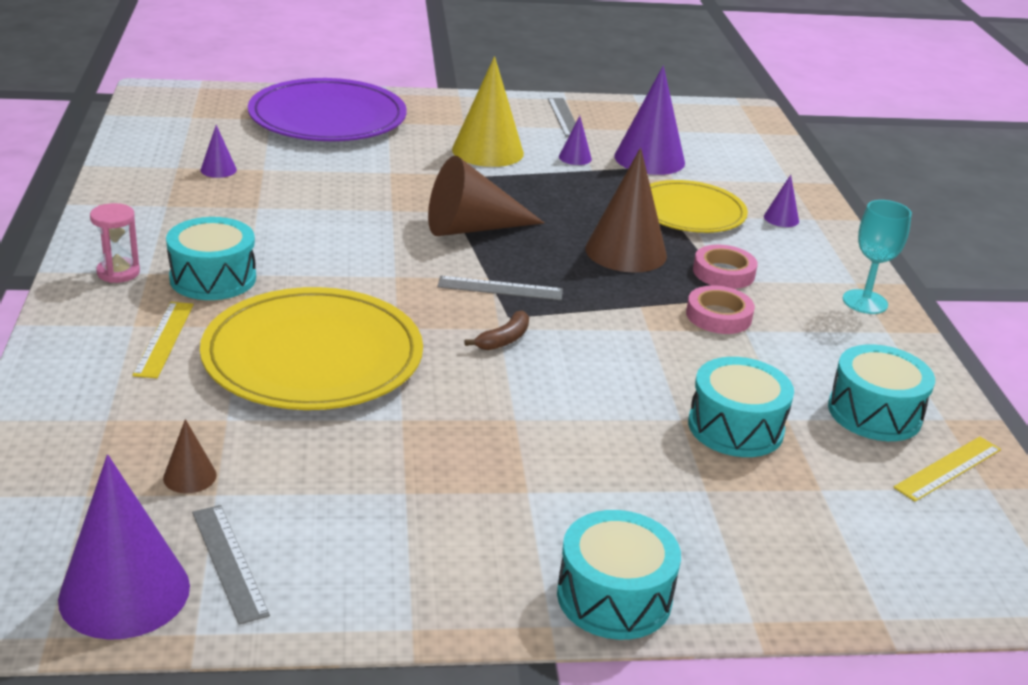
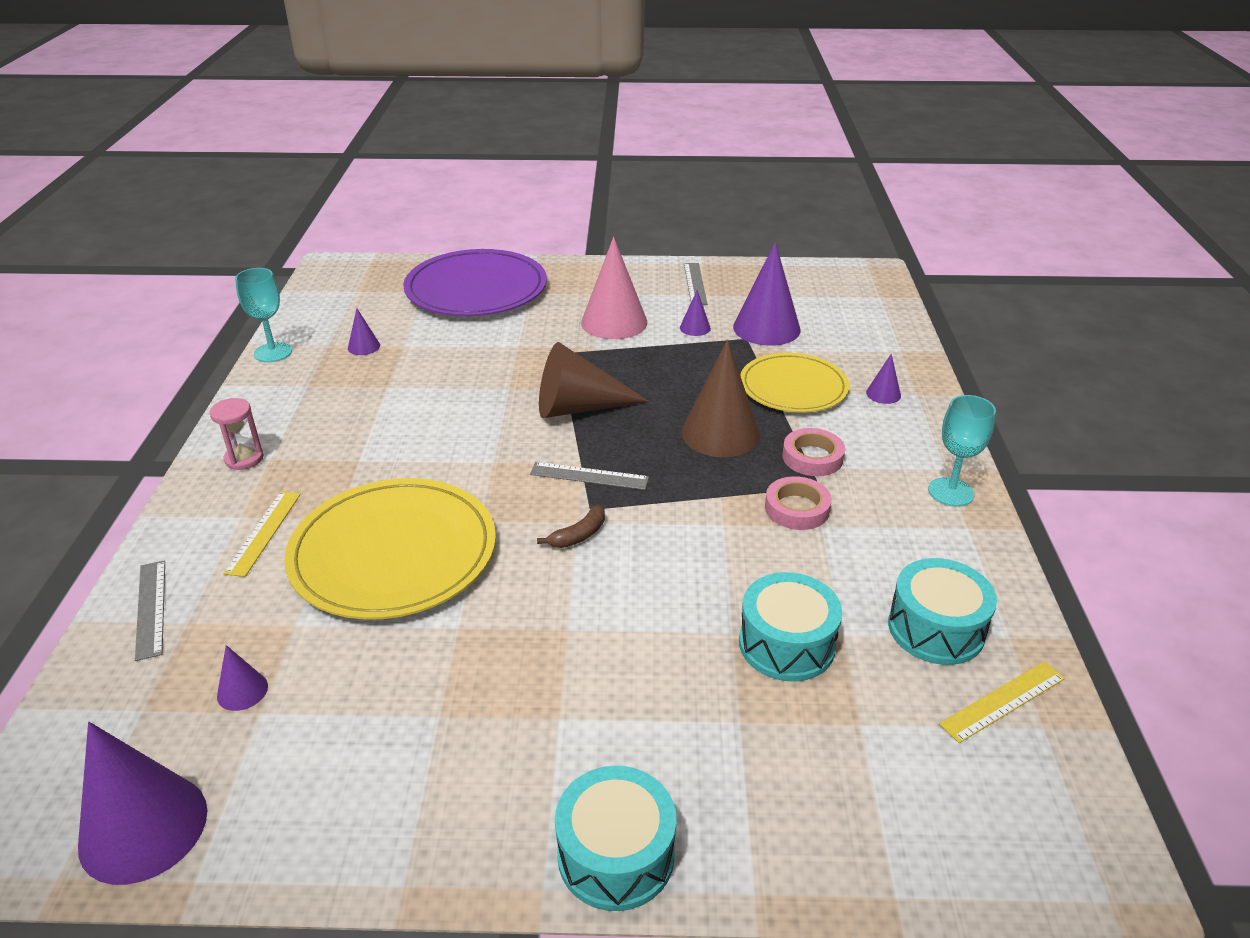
camera: 10 degrees right, 5 degrees up
(116, 174) = (273, 352): none -> turquoise goblet
(190, 476) = (242, 691): brown cone -> purple cone
(213, 278) = (326, 465): turquoise drum -> none
(229, 562) = (250, 795): grey ruler -> grey ruler (151, 608)
(487, 151) = (614, 322): yellow cone -> pink cone

